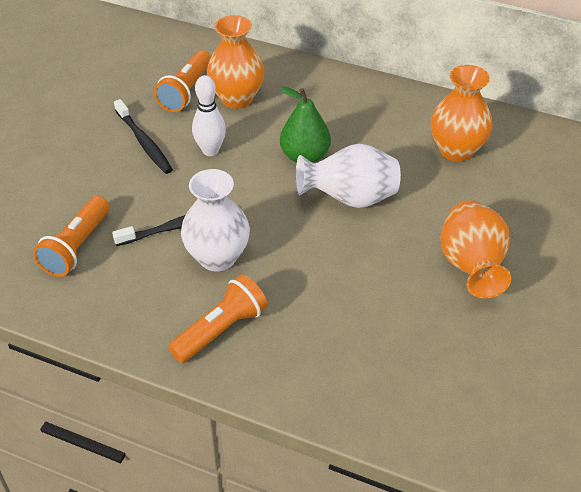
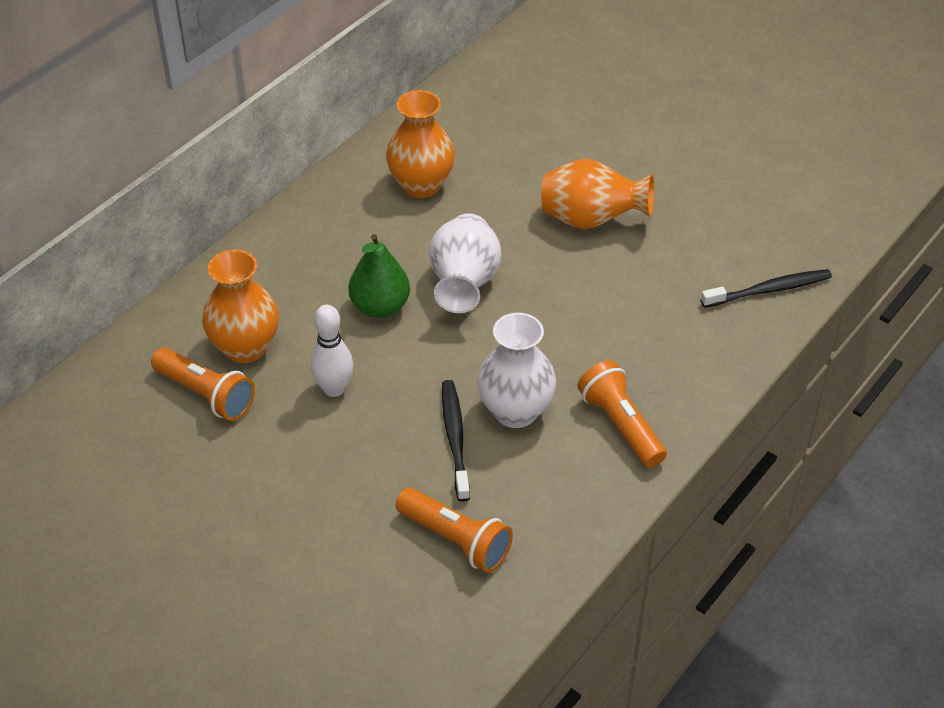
camera: 75 degrees left, 0 degrees up
(144, 142) = (290, 451): black toothbrush -> black toothbrush (769, 290)

